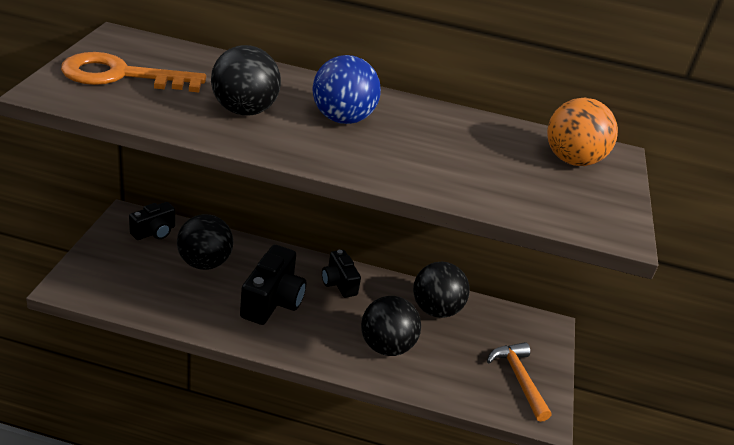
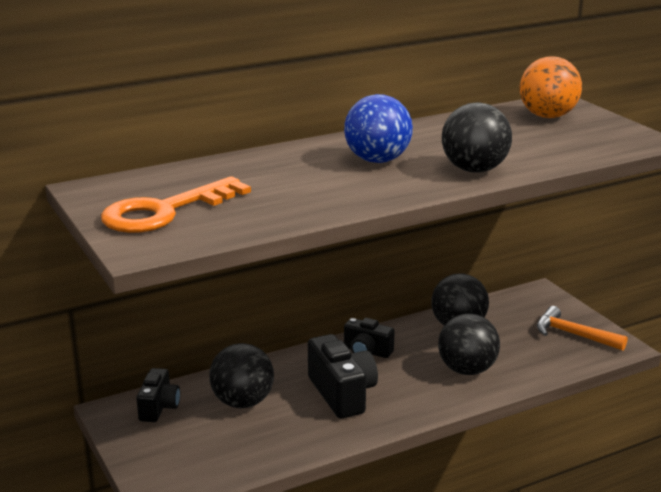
camera: 35 degrees left, 10 degrees down
(244, 111) = (307, 188): black ball -> black ball (474, 170)

